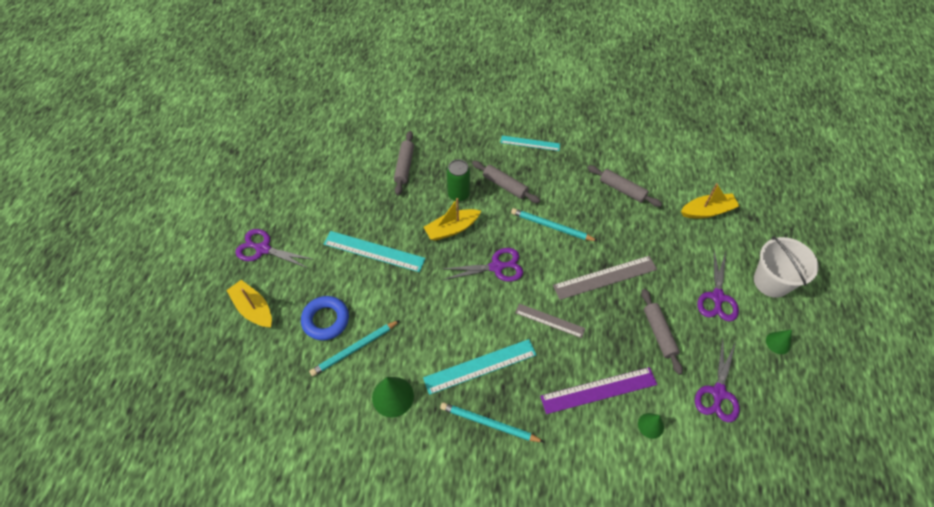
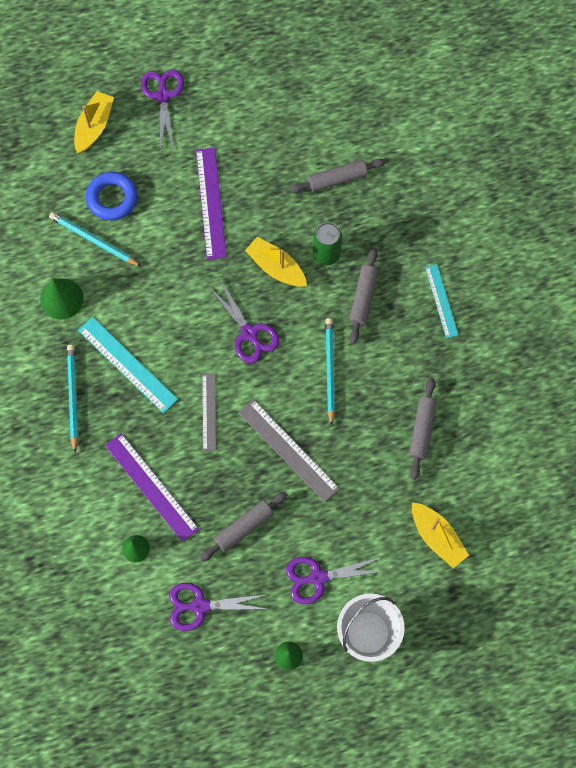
camera: 65 degrees right, 15 degrees up
(374, 251) = (210, 203): turquoise ruler -> purple ruler

